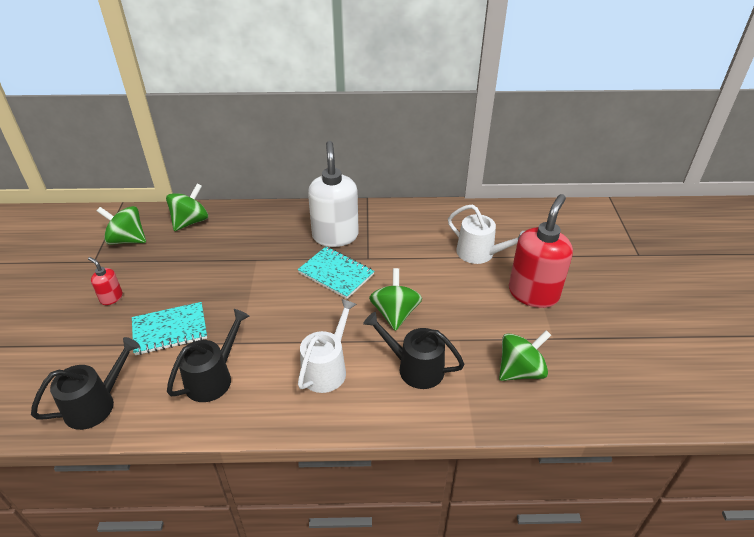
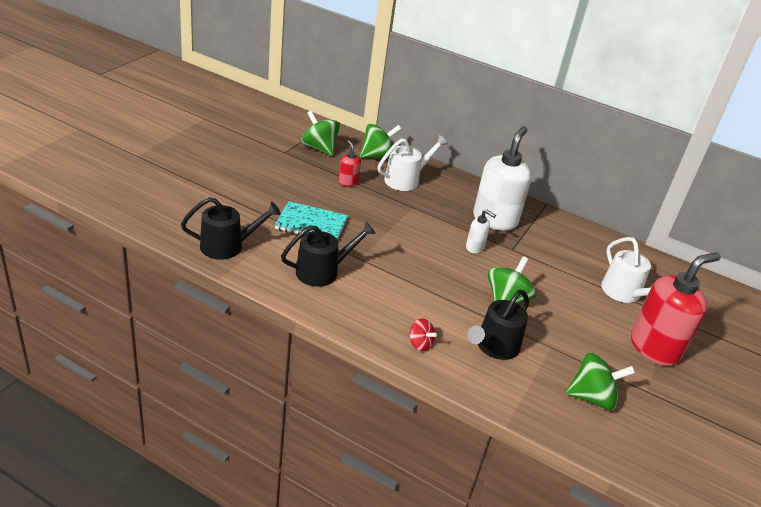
camera: 25 degrees right, 5 degrees down
(111, 298) = (282, 182): red soap dispenser -> red soap dispenser (348, 182)
(327, 368) = (417, 310): white watering can -> white watering can (406, 180)
(336, 274) = (475, 247): turquoise notebook -> white soap dispenser
(351, 404) = (420, 344): none -> red spinning top
(415, 368) = (494, 346): black watering can -> black watering can turned 105 degrees counterclockwise

